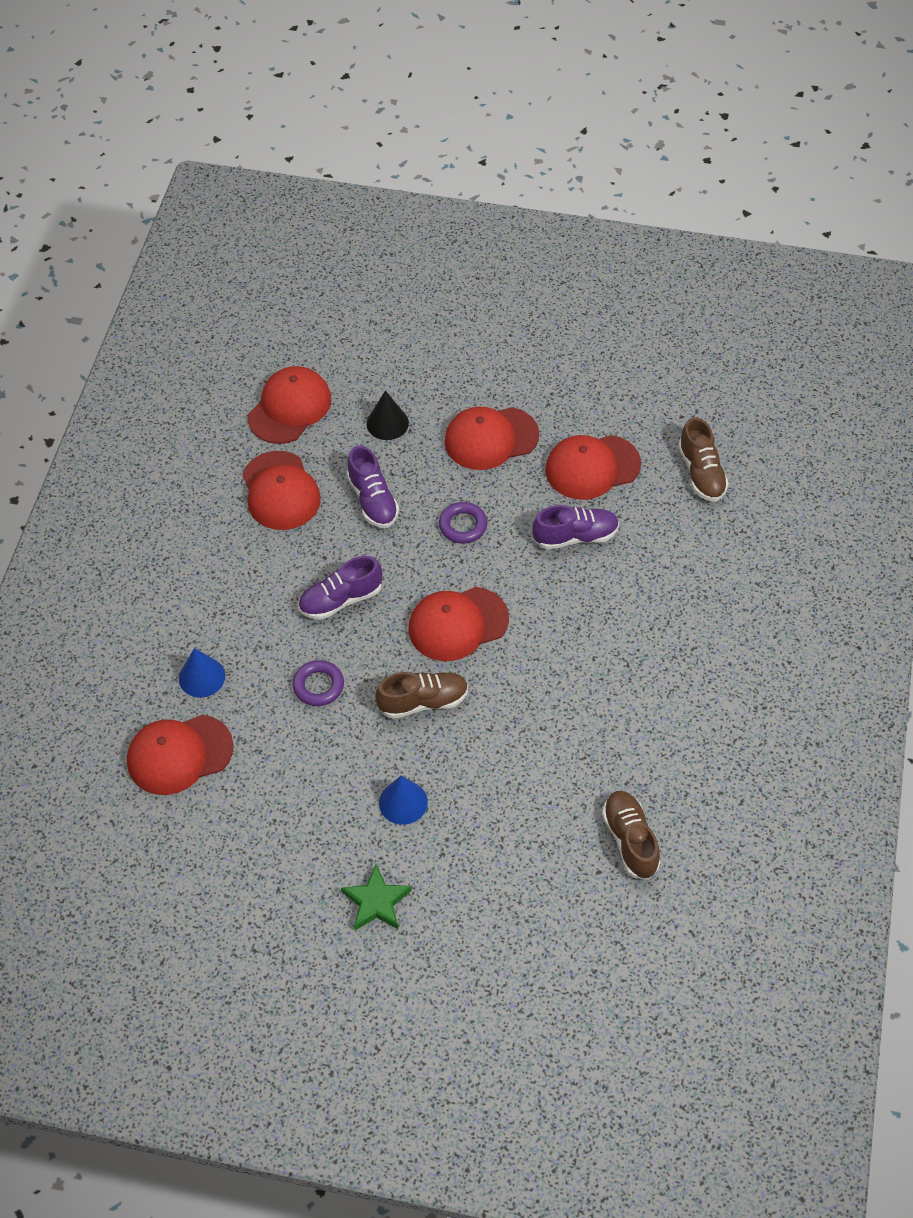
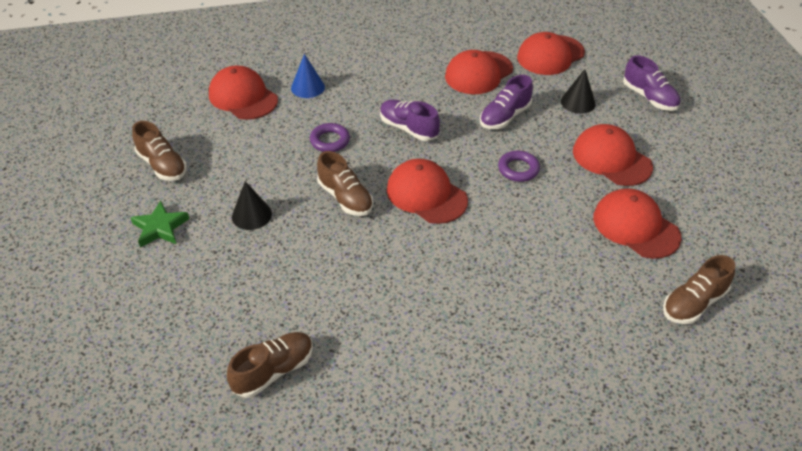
camera: 65 degrees right, 10 degrees down
(265, 877) = (162, 165): none -> brown shoe
(289, 408) = (550, 55): red cap -> red cap turned 135 degrees clockwise
(403, 802) = (251, 215): blue cone -> black cone
(575, 536) = (558, 238): purple shoe -> purple shoe (649, 97)

